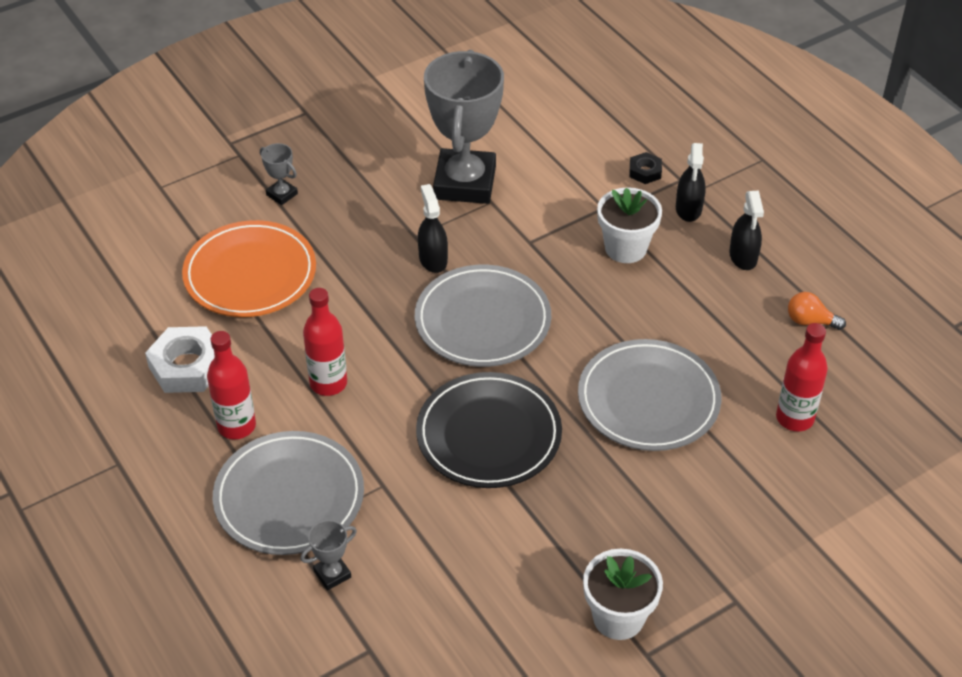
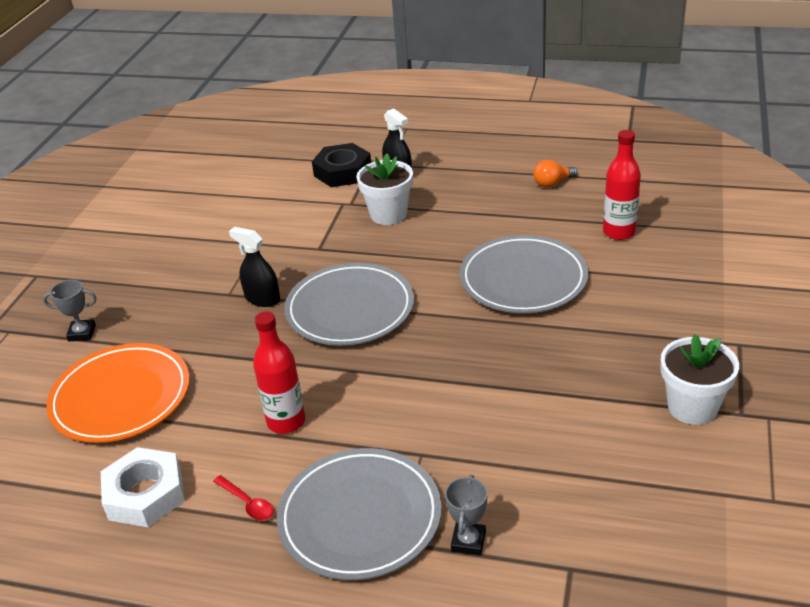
camera: 40 degrees left, 10 degrees down
(236, 426) = (247, 503): red bottle -> red spoon
(465, 183) = (225, 245): grey trophy -> none
(489, 435) = (451, 369): black plate -> none
(645, 172) = (343, 172): black nut -> black nut, size x1.90
(743, 256) = (466, 177): black spray bottle -> none

